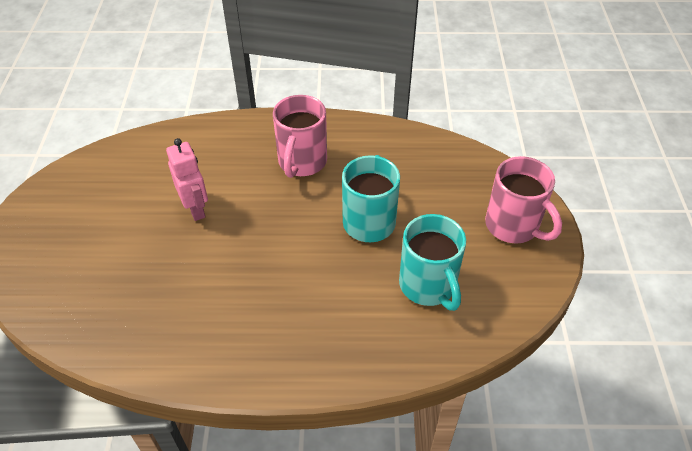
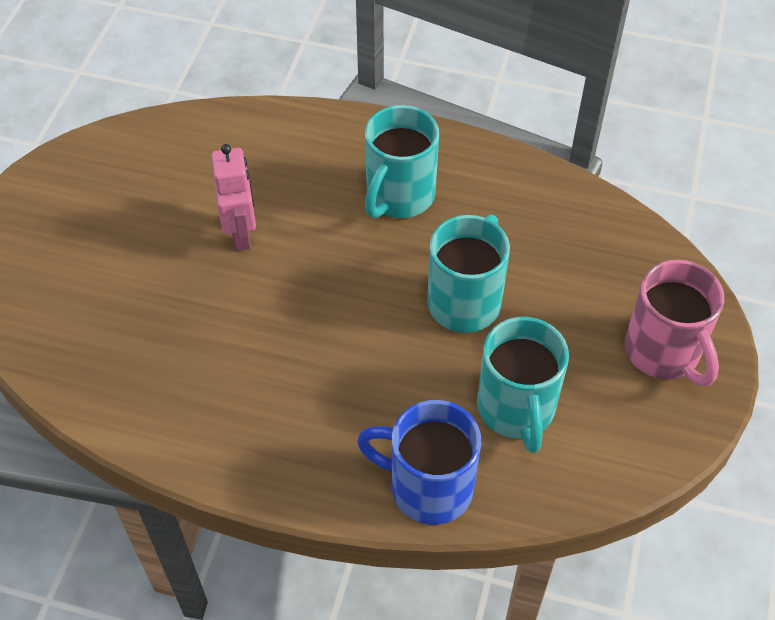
camera: 15 degrees right, 5 degrees up
(302, 162) = (399, 196): pink mug -> turquoise mug
(384, 354) = (428, 487): none -> blue mug

